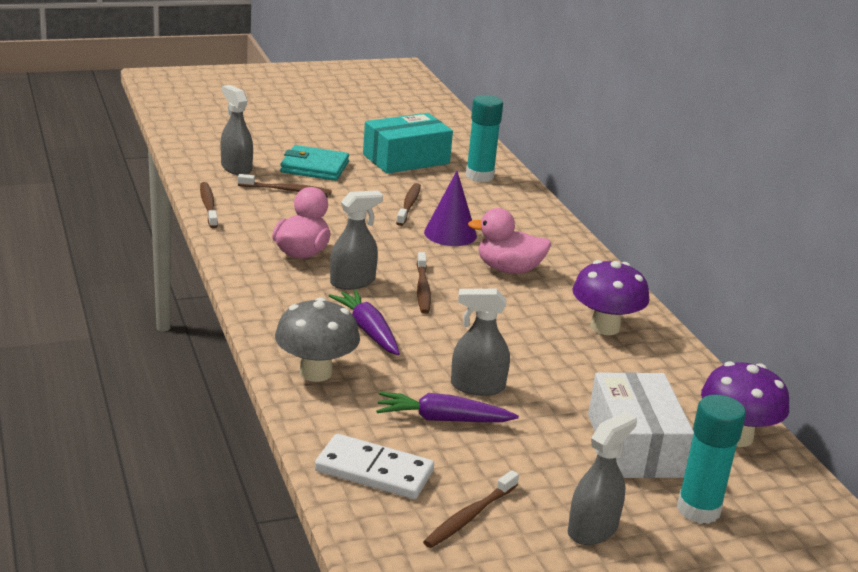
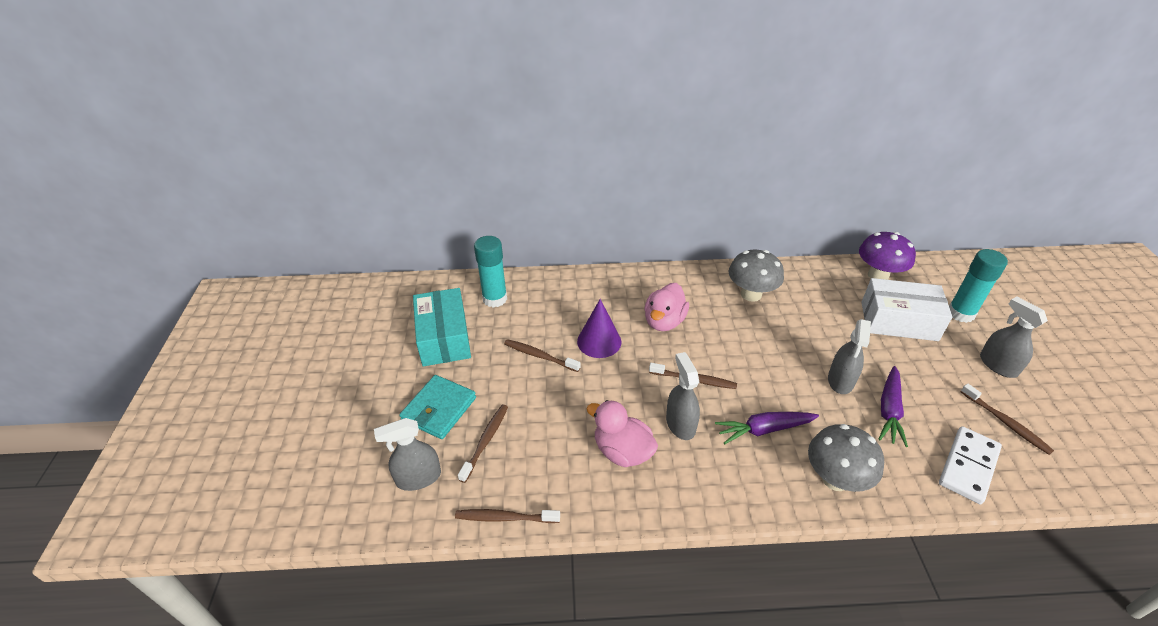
camera: 70 degrees left, 15 degrees up
(605, 327) = (751, 294): purple mushroom -> grey mushroom

